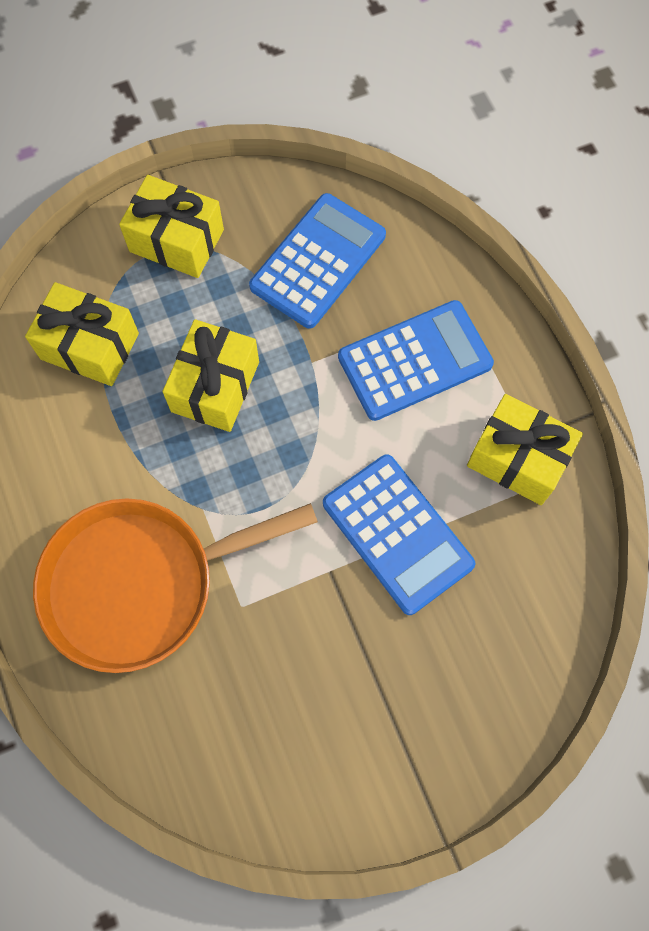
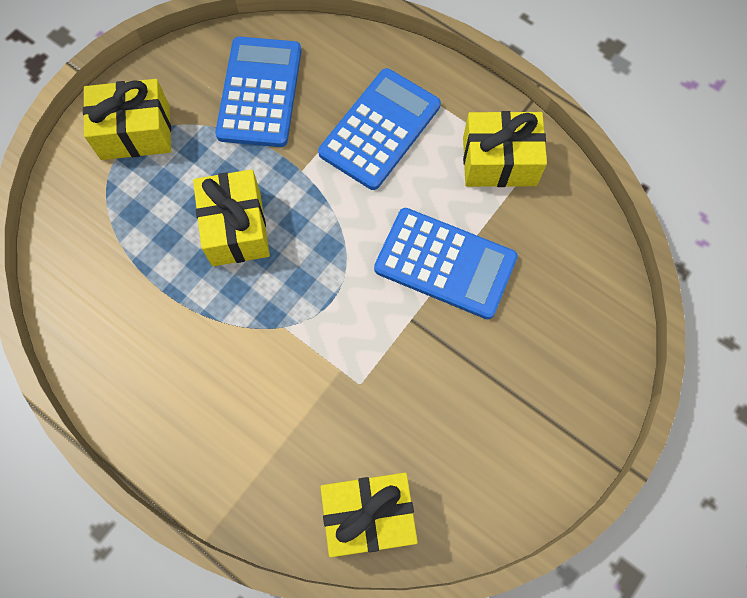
camera: 30 degrees left, 0 degrees up
(89, 346) = (113, 250): yellow gift -> yellow gift (368, 516)
(141, 583) = (269, 411): orange pan -> none

